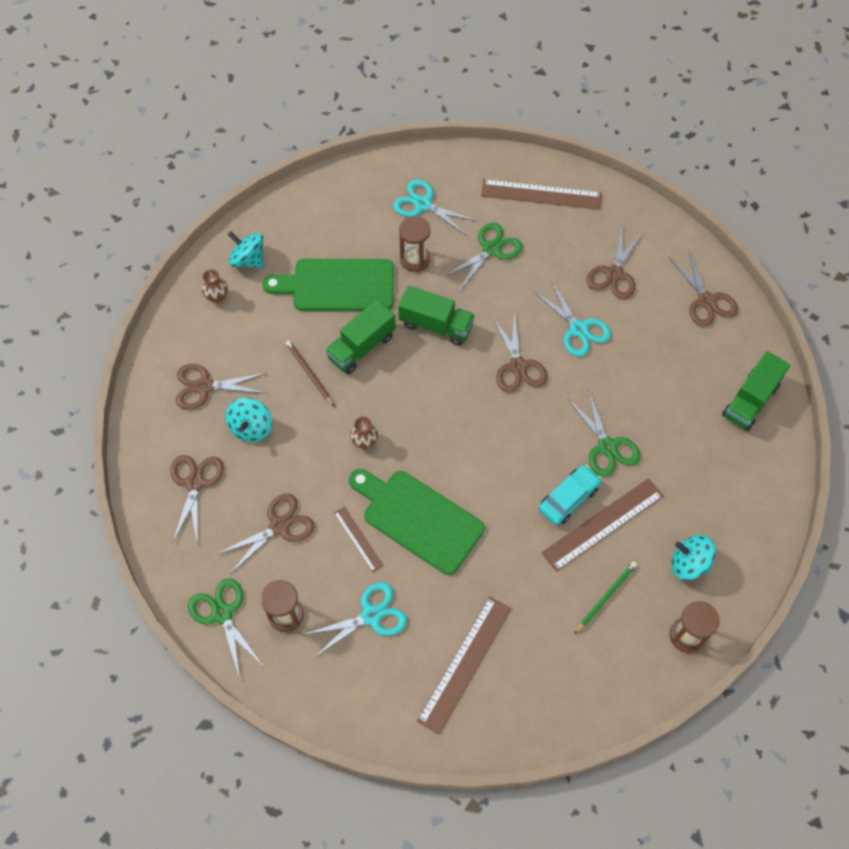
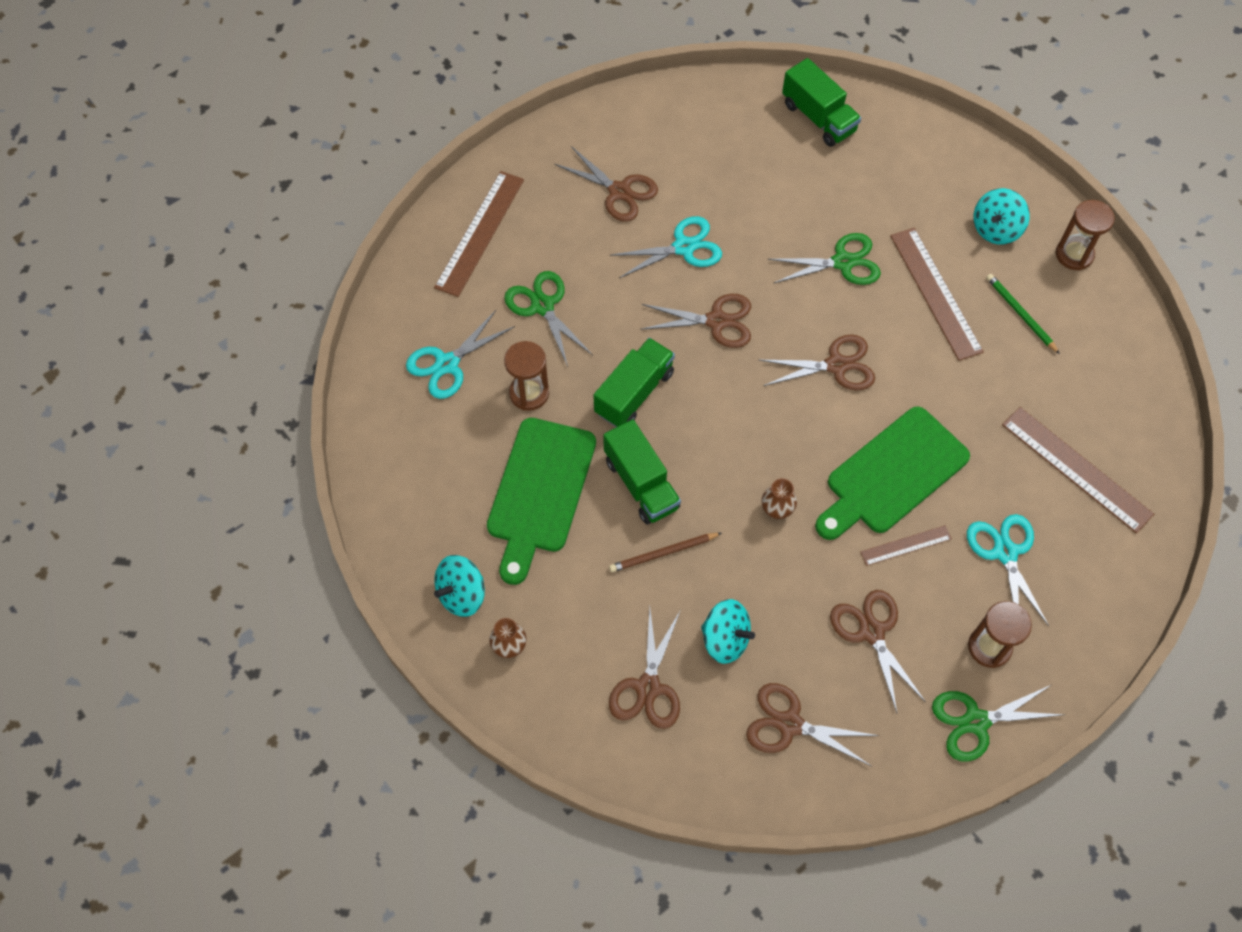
camera: 75 degrees left, 0 degrees up
(568, 498) = (898, 316): turquoise car -> none
(706, 301) = (683, 117): brown scissors -> brown scissors (836, 365)

